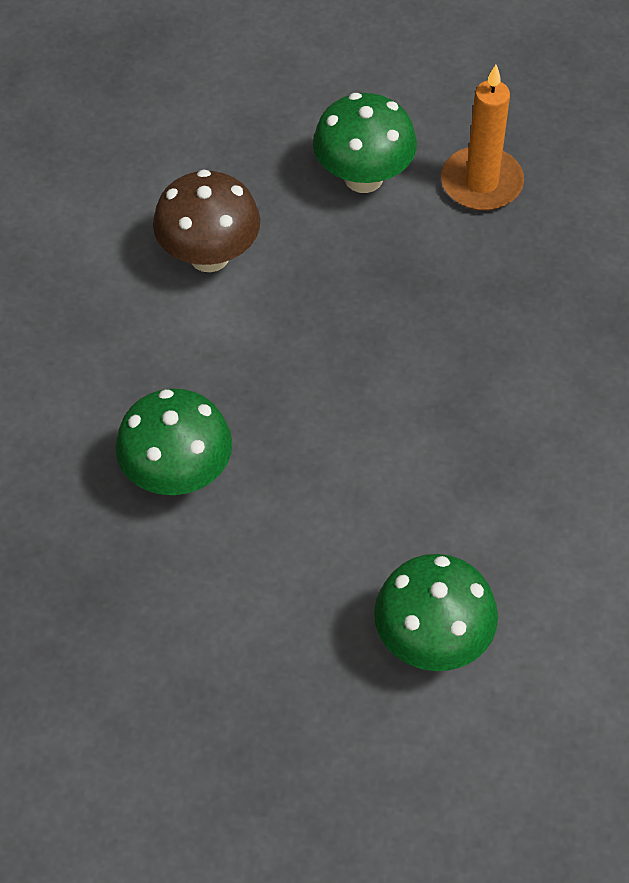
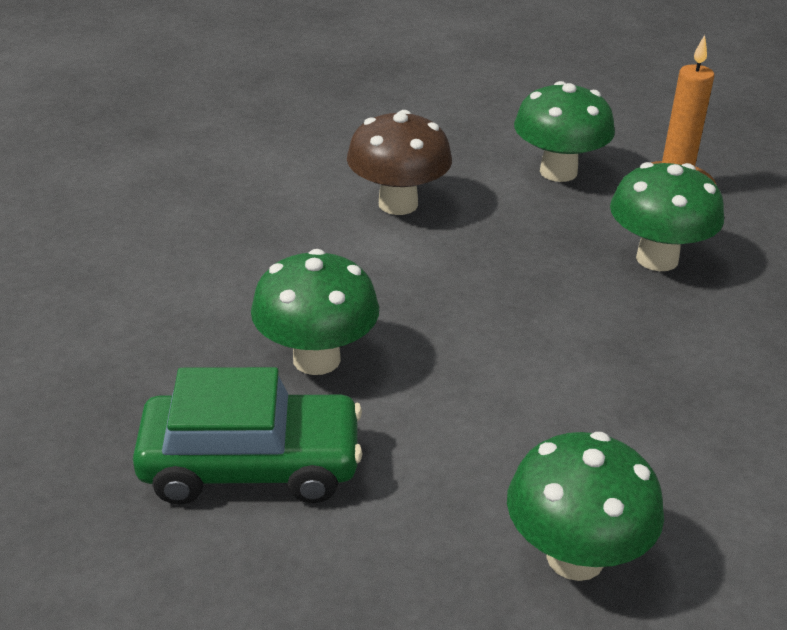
camera: 10 degrees right, 20 degrees down
(151, 602) = (251, 465): none -> green car
(472, 288) = (657, 259): none -> green mushroom

